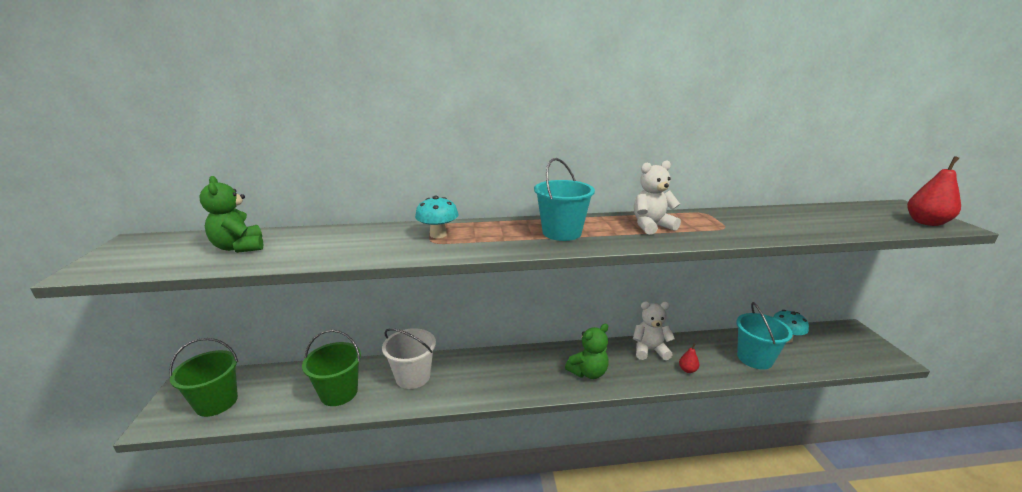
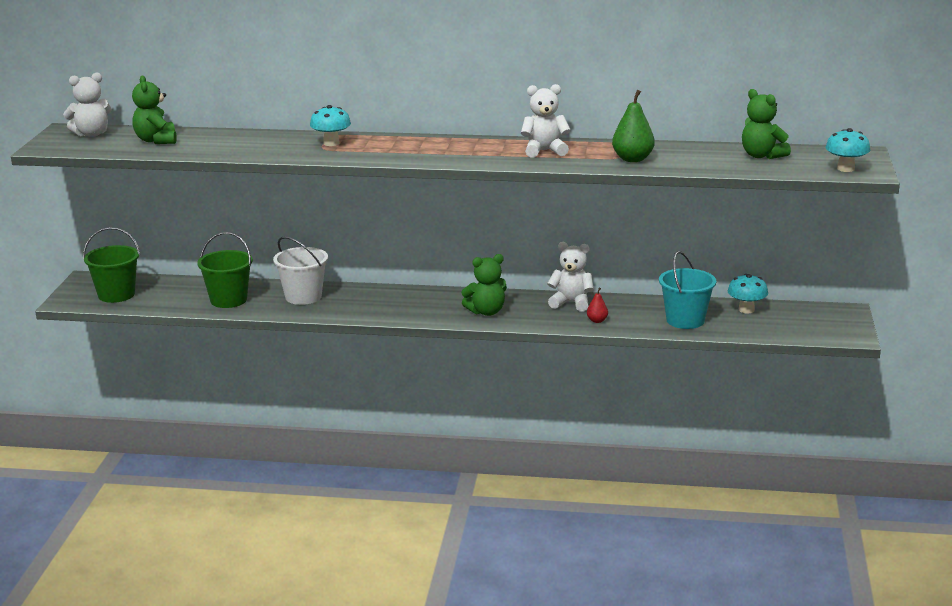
camera: 15 degrees right, 0 degrees up
(161, 245) = (91, 134): none -> white teddy bear
(561, 232) = (448, 150): turquoise bucket -> none
(740, 228) = (632, 159): none -> green pear
(836, 215) = (762, 156): none -> green teddy bear
(926, 223) = (845, 169): red pear -> turquoise mushroom

